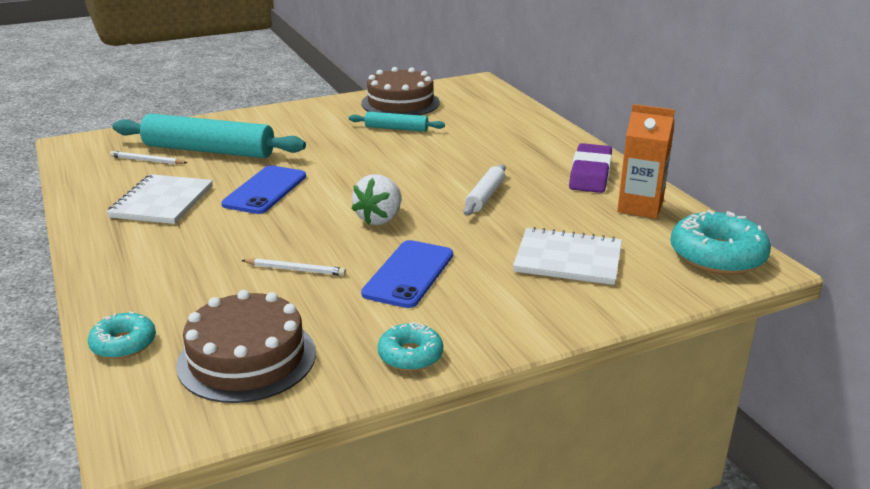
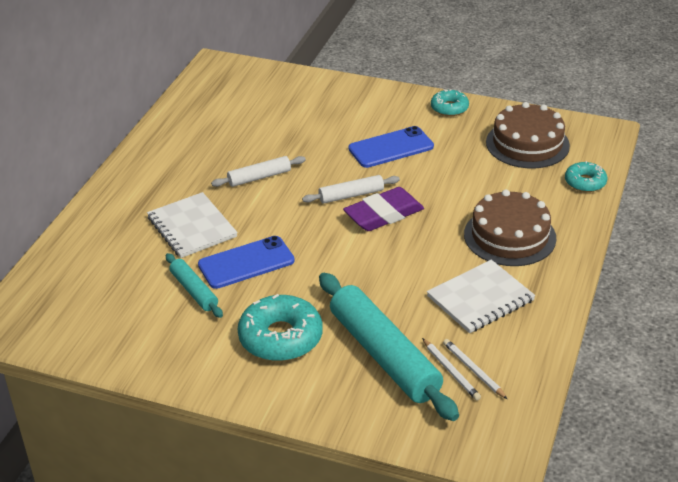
camera: 135 degrees left, 10 degrees up
(265, 190) = (393, 268): blue phone -> blue phone (246, 263)
(295, 270) = (449, 183): white pencil -> white pencil (473, 370)
(380, 219) = (351, 195): white strawberry -> white rolling pin
(400, 103) = (126, 333): brown cake -> brown cake (509, 236)
(568, 259) = (295, 113): white notebook -> white notebook (192, 227)
(590, 174) = (161, 158): purple eraser -> purple eraser (383, 214)
(640, 207) = (191, 120): orange carton -> none
(717, 256) = (222, 77): turquoise donut -> turquoise donut (280, 337)

